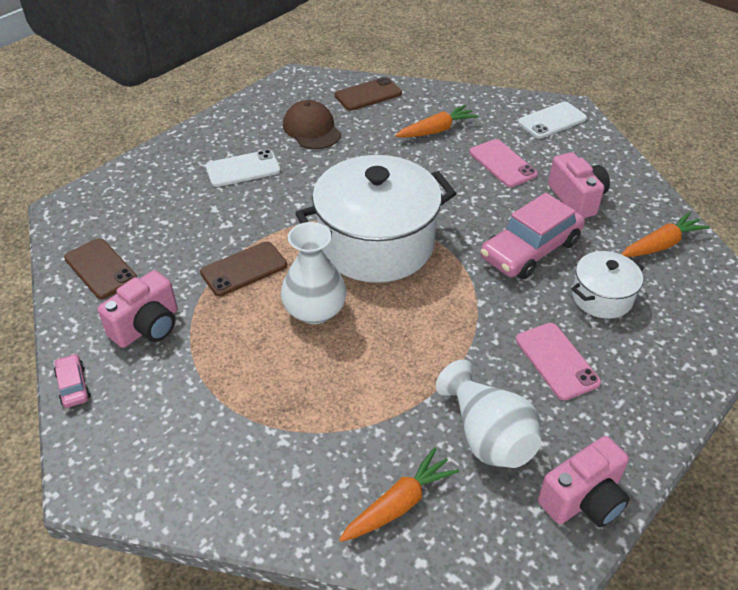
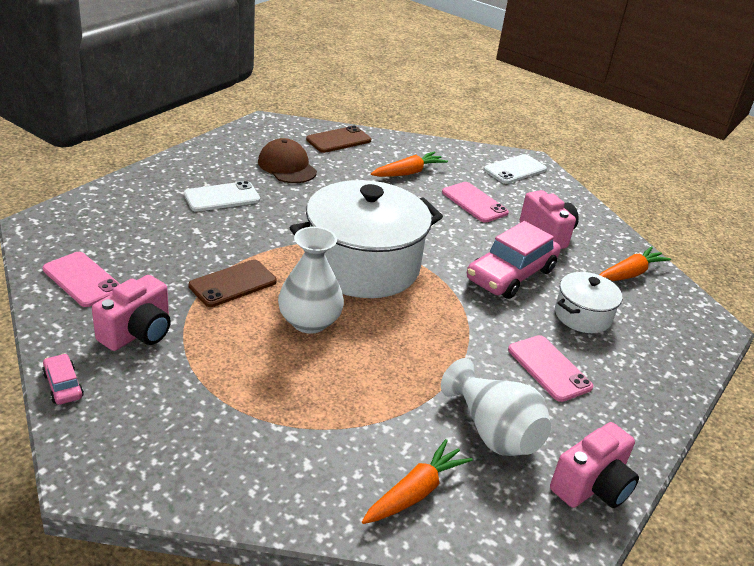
camera: 10 degrees left, 10 degrees down
(100, 268) = (82, 279): brown phone -> pink phone

